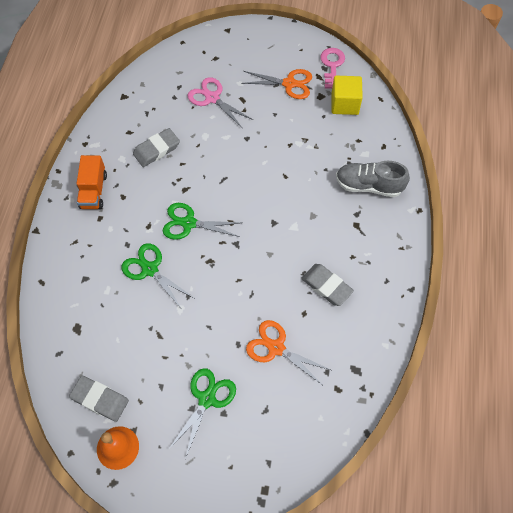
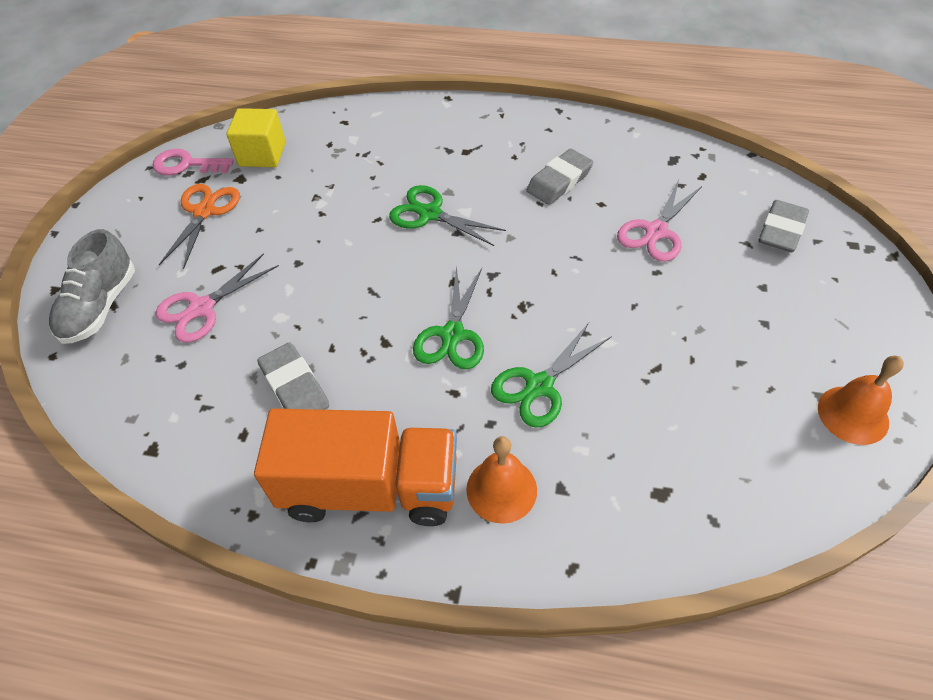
camera: 85 degrees left, 10 degrees down
(87, 250) = (501, 489): none -> orange bell
(93, 191) = (370, 488): orange truck -> orange truck, size x1.76
(100, 399) = (782, 445): grey eraser -> grey eraser (781, 230)
(207, 399) = (747, 305): green scissors -> green scissors (430, 214)
(276, 348) = (656, 232): orange scissors -> pink scissors
(368, 186) = (406, 137): grey shoe -> grey shoe (100, 306)

